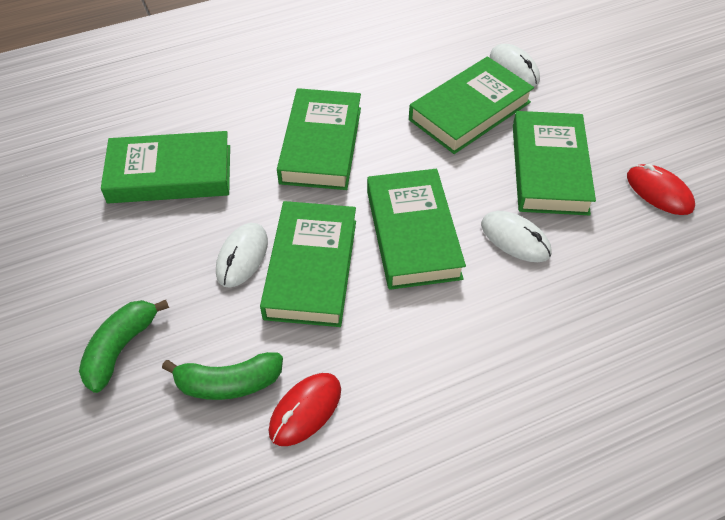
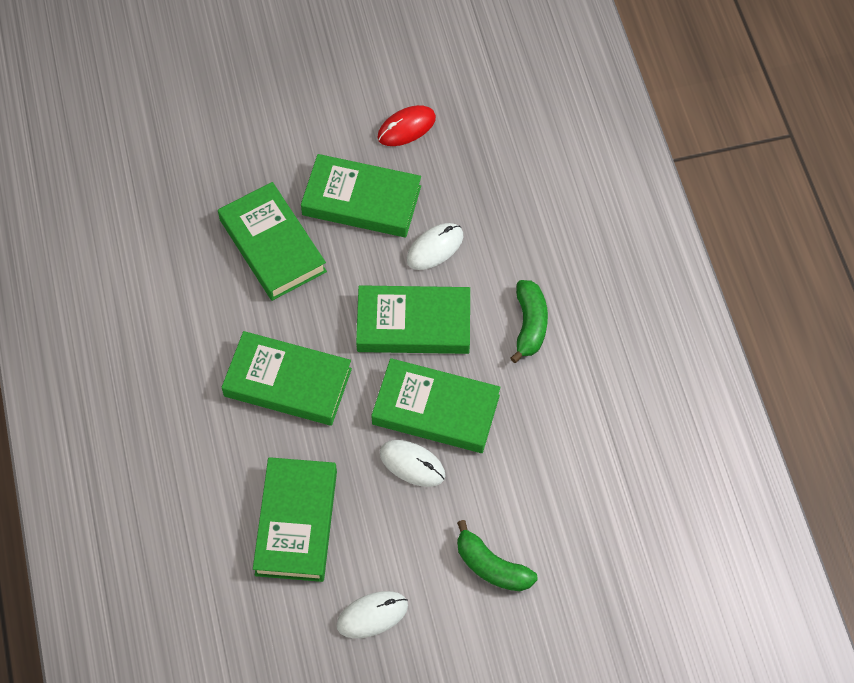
camera: 80 degrees left, 10 degrees up
(228, 383) = (537, 484): green banana -> green banana (529, 324)
(305, 410) = (570, 430): red mouse -> none
(514, 68) = (222, 193): white mouse -> white mouse (372, 615)

